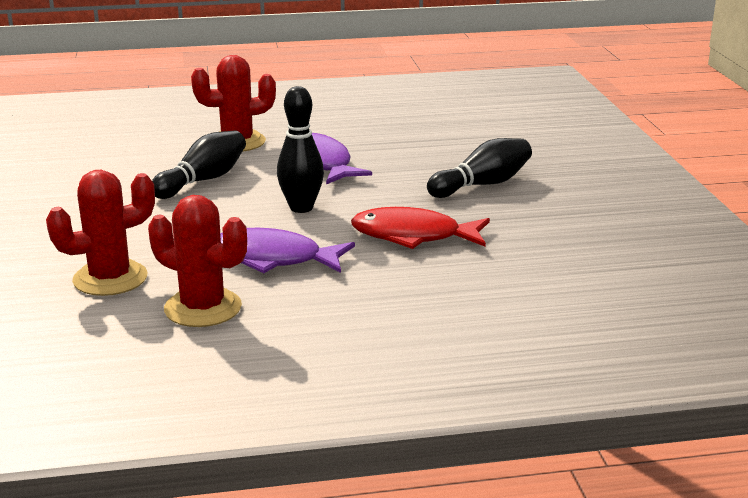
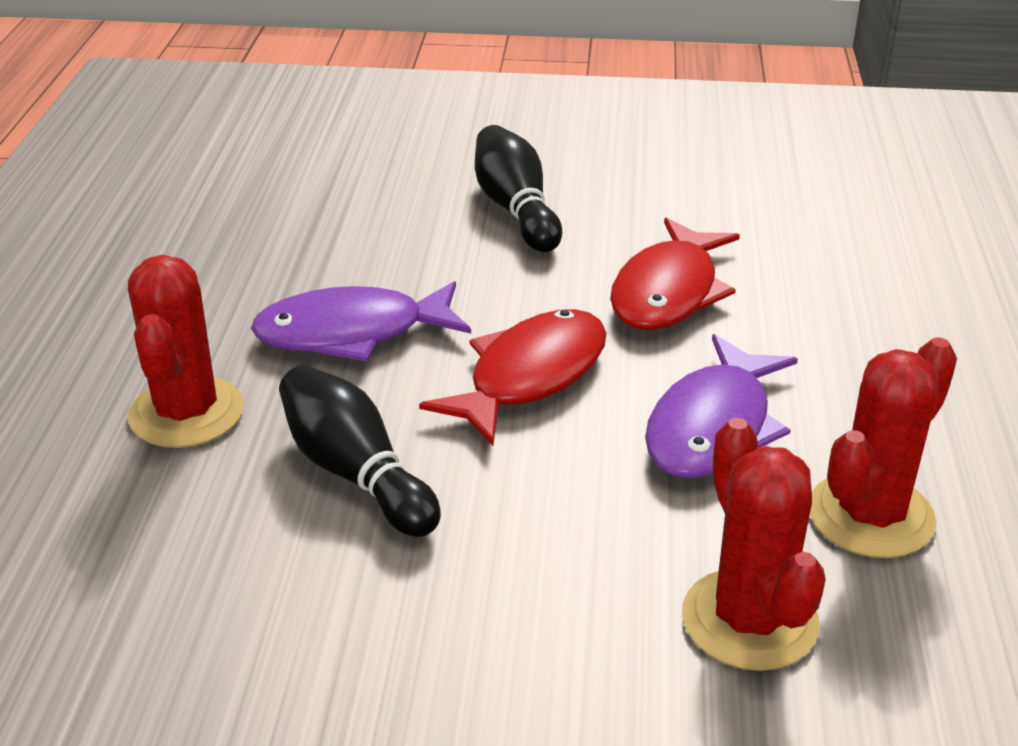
camera: 75 degrees left, 10 degrees up
(301, 208) = (530, 376): black bowling pin -> red fish

